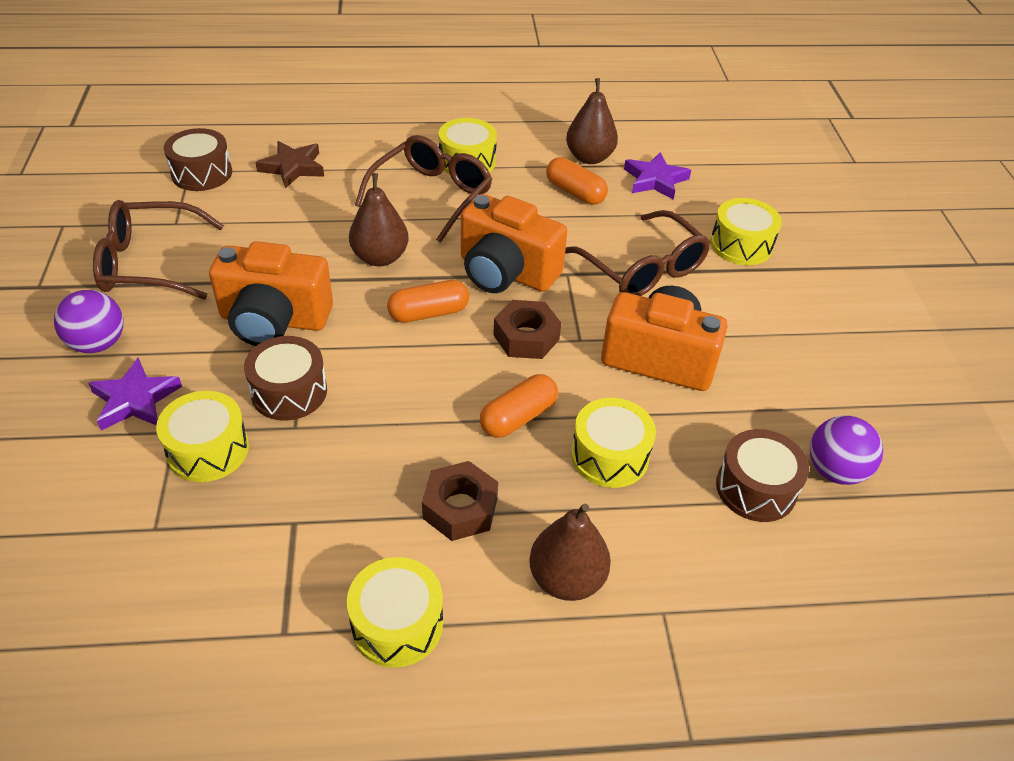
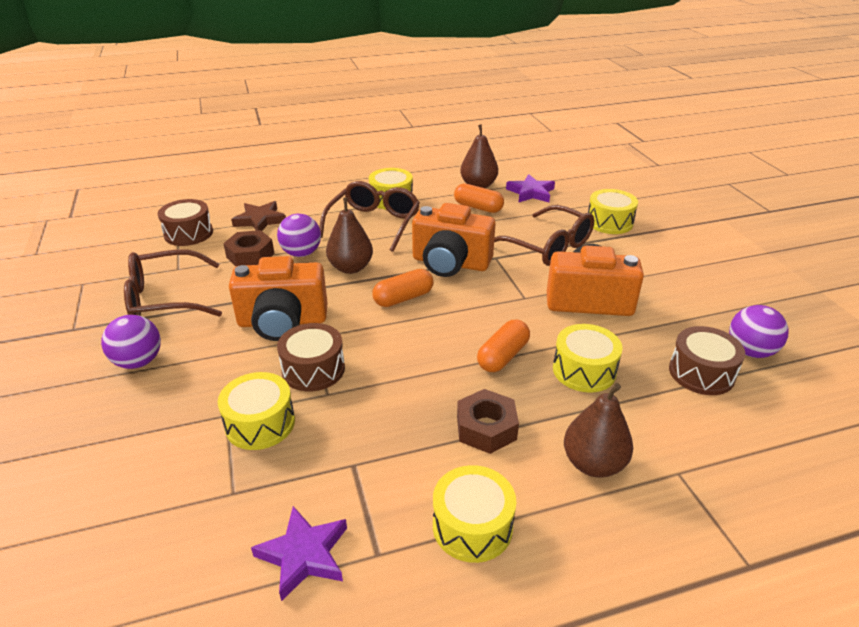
camera: 10 degrees left, 10 degrees down
(135, 400) = (184, 397): purple star -> purple star (304, 555)
(327, 226) = (301, 253): none -> purple ball
(526, 337) = (484, 302): brown nut -> brown nut (250, 255)

